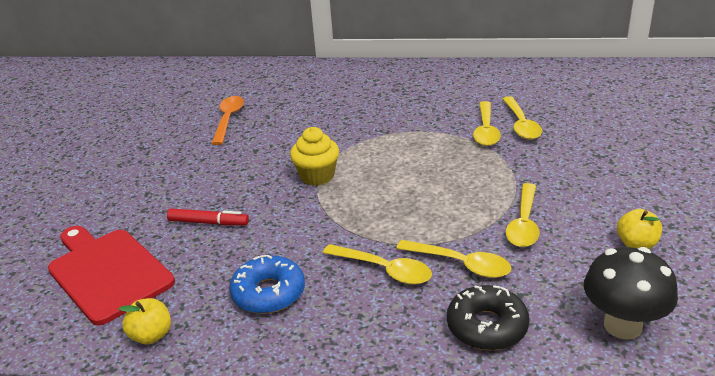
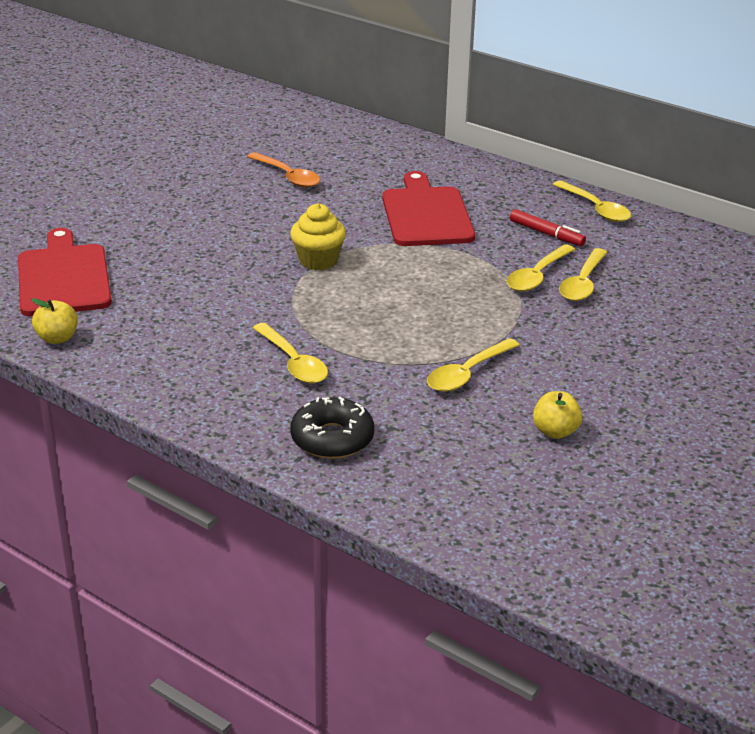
camera: 25 degrees right, 0 degrees up
(208, 222) = (180, 267): red marker -> red marker (546, 234)
(228, 119) = (288, 176): orange spoon -> orange spoon turned 105 degrees clockwise
(268, 293) = (177, 343): blue donut -> none
(361, 113) = (426, 214): none -> red cutting board
(461, 264) = (366, 384): yellow spoon -> yellow spoon (596, 209)
(622, 325) = (453, 485): black mushroom -> none

